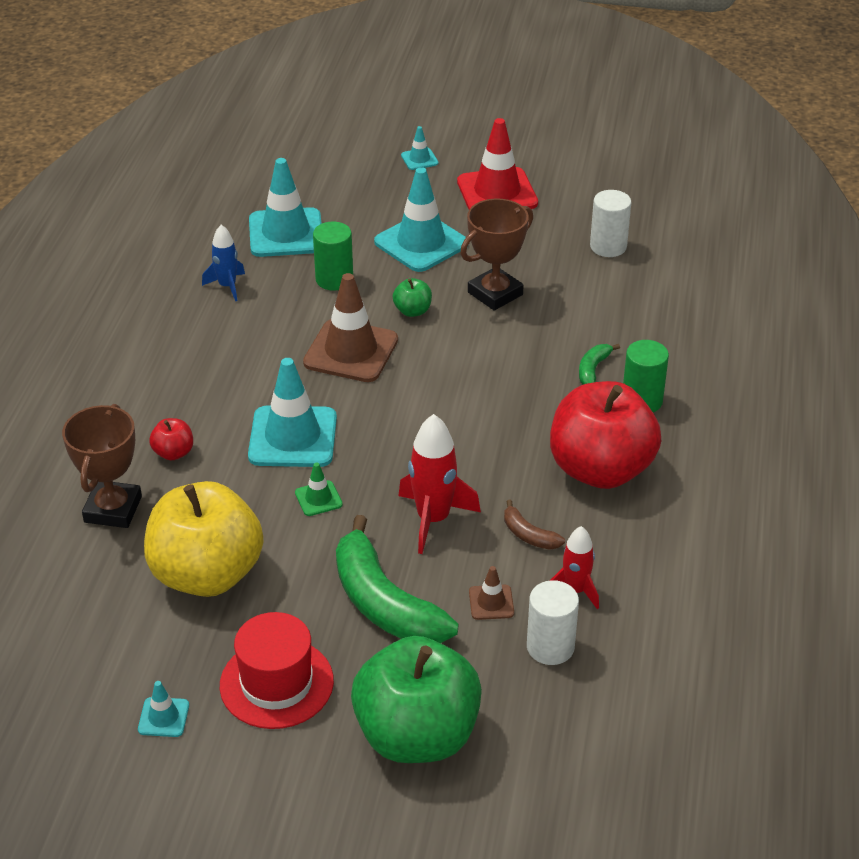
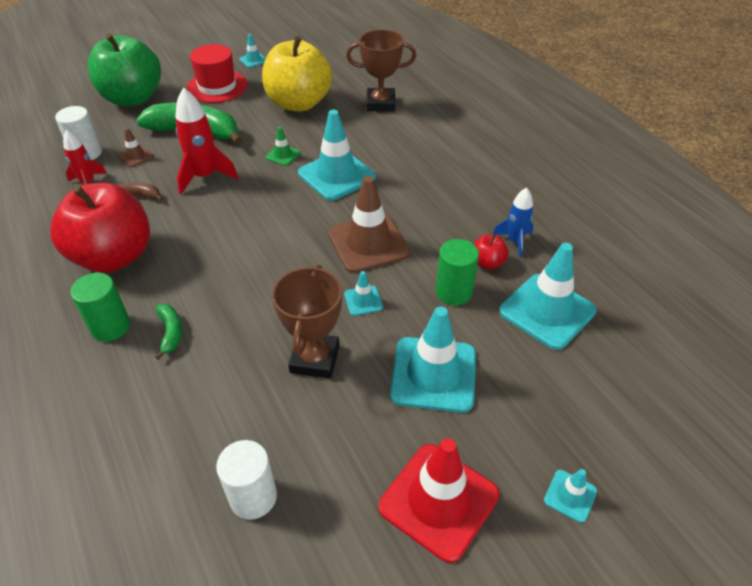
camera: 140 degrees right, 5 degrees up
(113, 509) = (380, 103): brown trophy -> brown trophy turned 60 degrees counterclockwise
(173, 453) = (390, 137): red apple -> red apple (487, 263)
(412, 311) = (363, 301): green apple -> turquoise traffic cone

